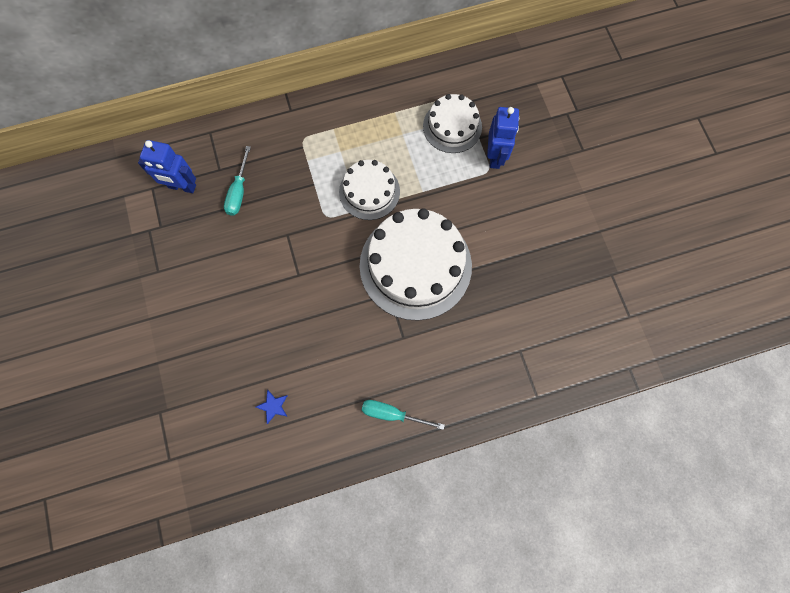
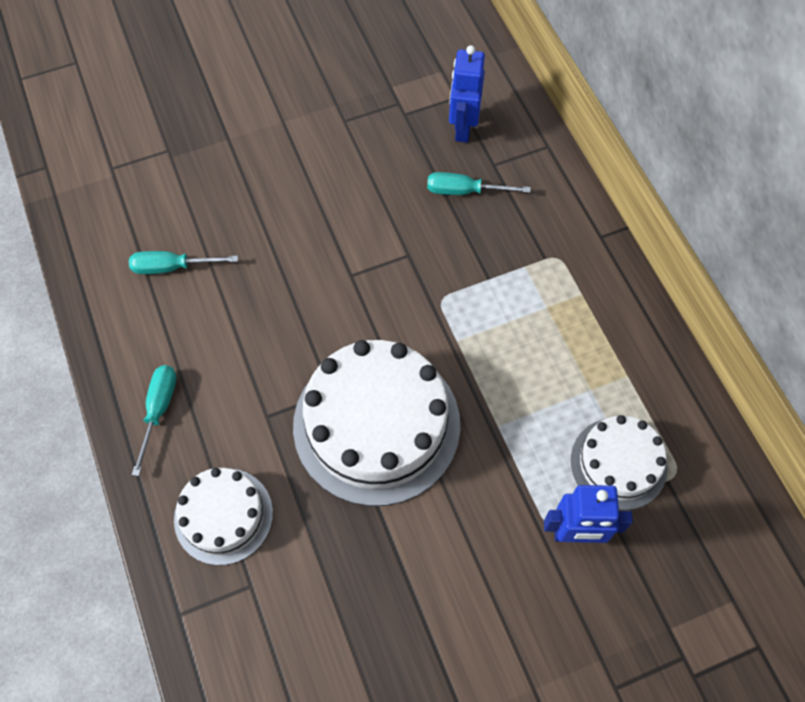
camera: 85 degrees right, 10 degrees down
(273, 406) = (172, 267): blue star -> turquoise screwdriver
(369, 191) = (487, 352): white cake -> white cake (223, 516)

